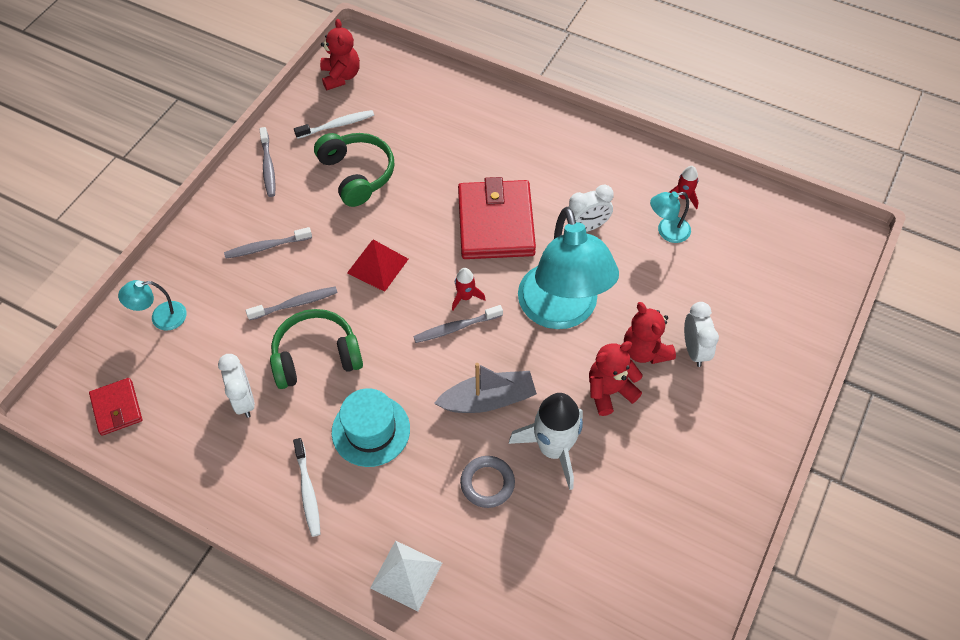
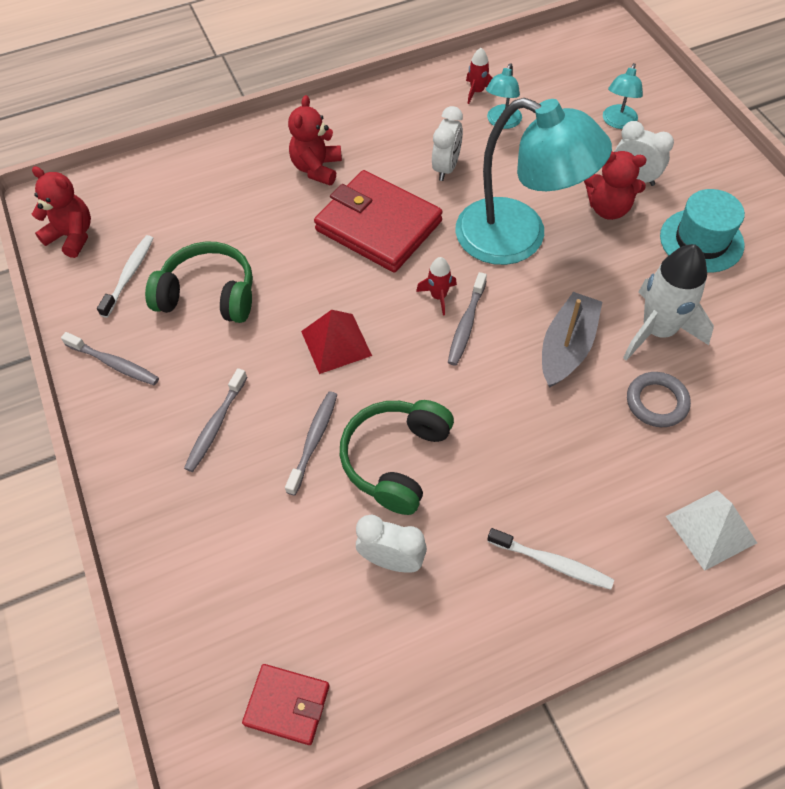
camera: 50 degrees left, 0 degrees up
(161, 318) = (207, 584): turquoise lamp -> turquoise lamp (618, 122)
(371, 430) = (524, 463): turquoise hat -> turquoise hat (701, 240)
(609, 391) = (629, 256): red teddy bear -> red teddy bear (317, 168)

